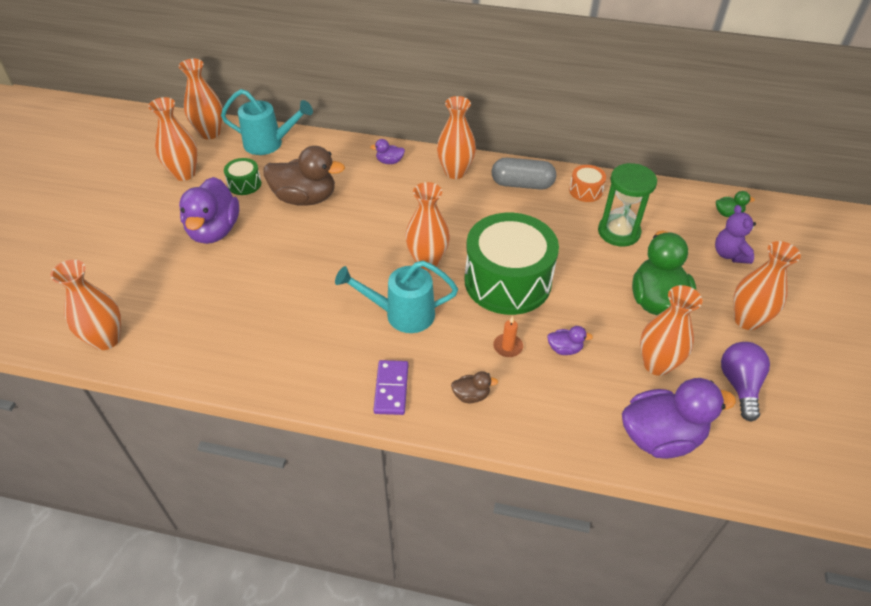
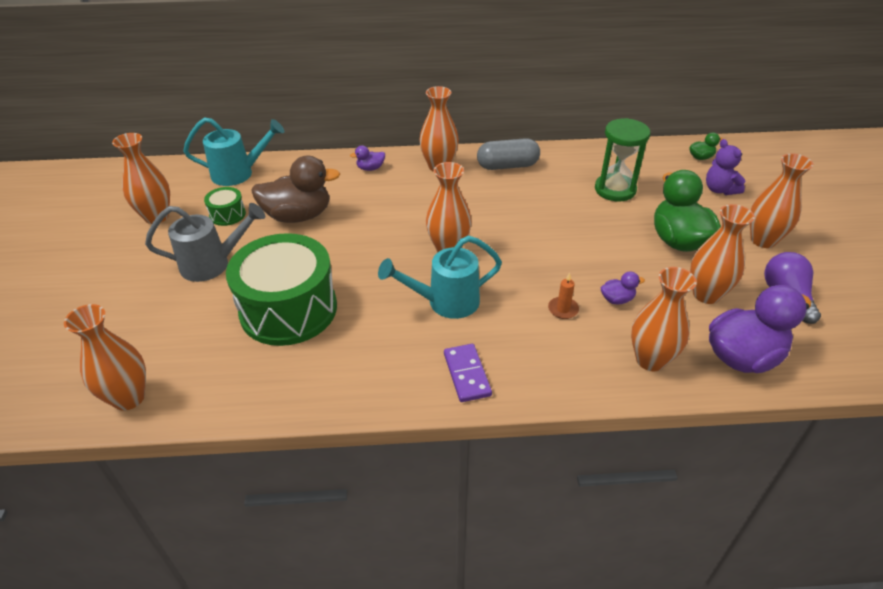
camera: 15 degrees left, 5 degrees down
(210, 133) = (170, 174): orange vase -> orange vase (650, 360)
(214, 231) = (212, 264): purple duck -> grey watering can
(471, 395) = (549, 362): brown duck -> none
(507, 281) = (534, 251): green drum -> green drum (288, 309)
(585, 191) = (568, 161): orange drum -> none

